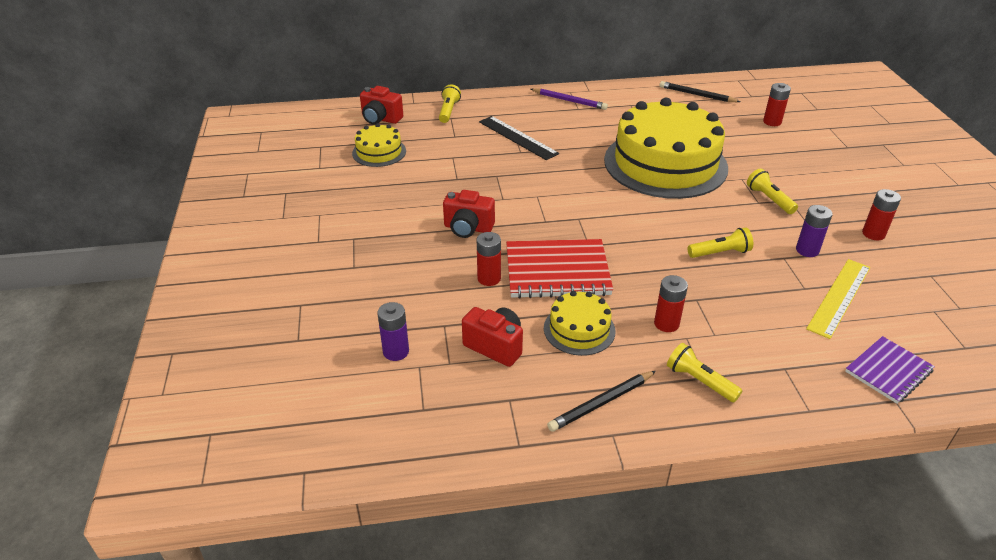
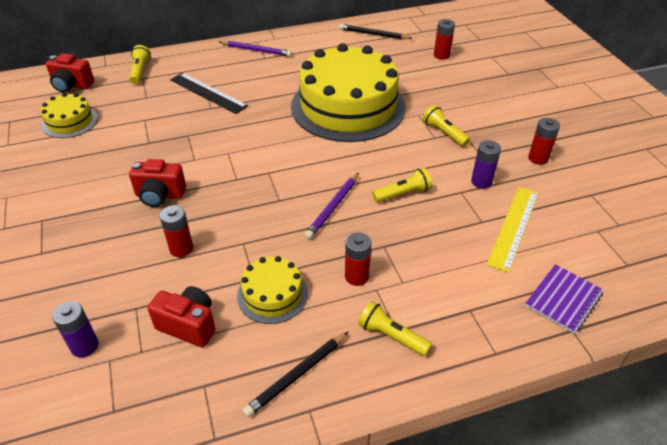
camera: 10 degrees left, 5 degrees up
(557, 271) = (249, 232): red notebook -> none
(644, 258) = (332, 207): none -> purple pencil

